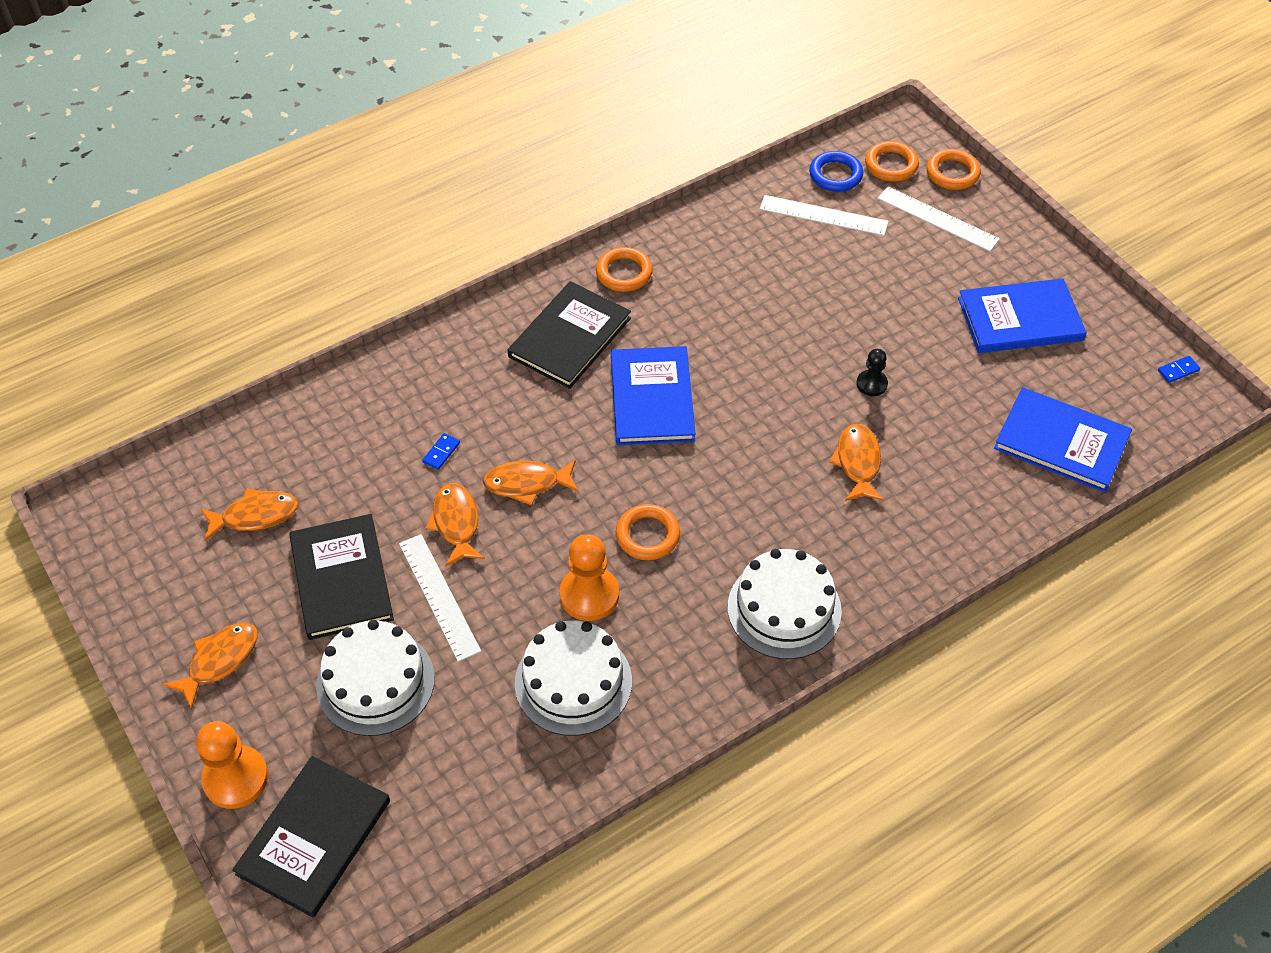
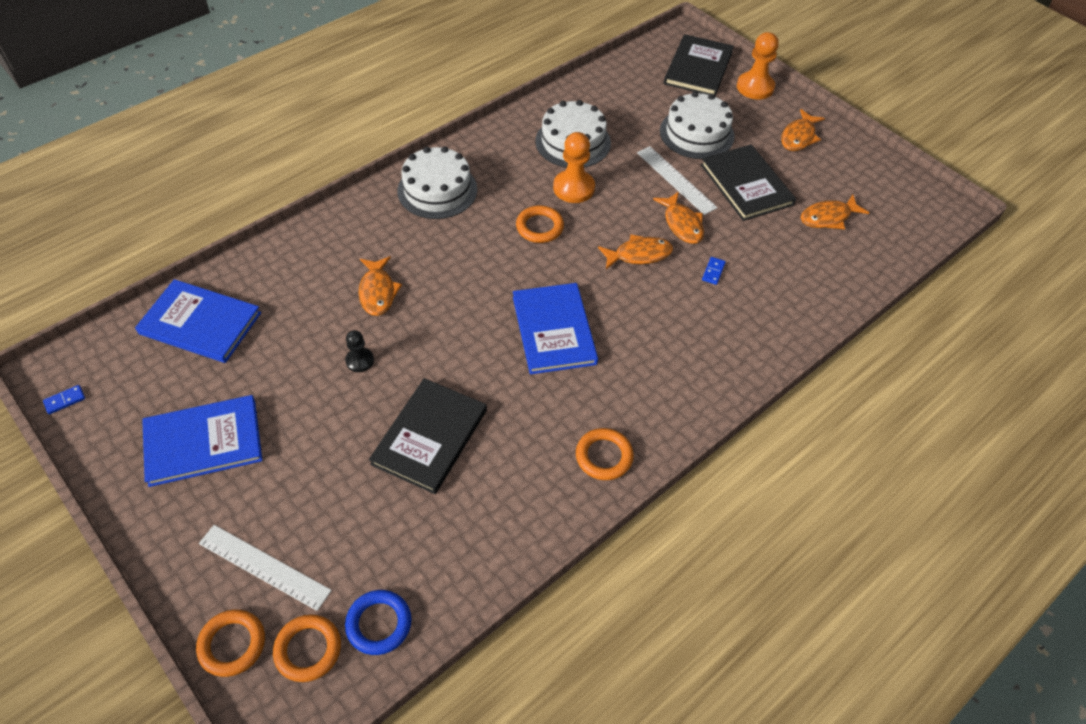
camera: 170 degrees right, 0 degrees up
(569, 337) = (639, 380): black book -> black book (430, 437)
(823, 216) = (396, 556): white ruler -> none

